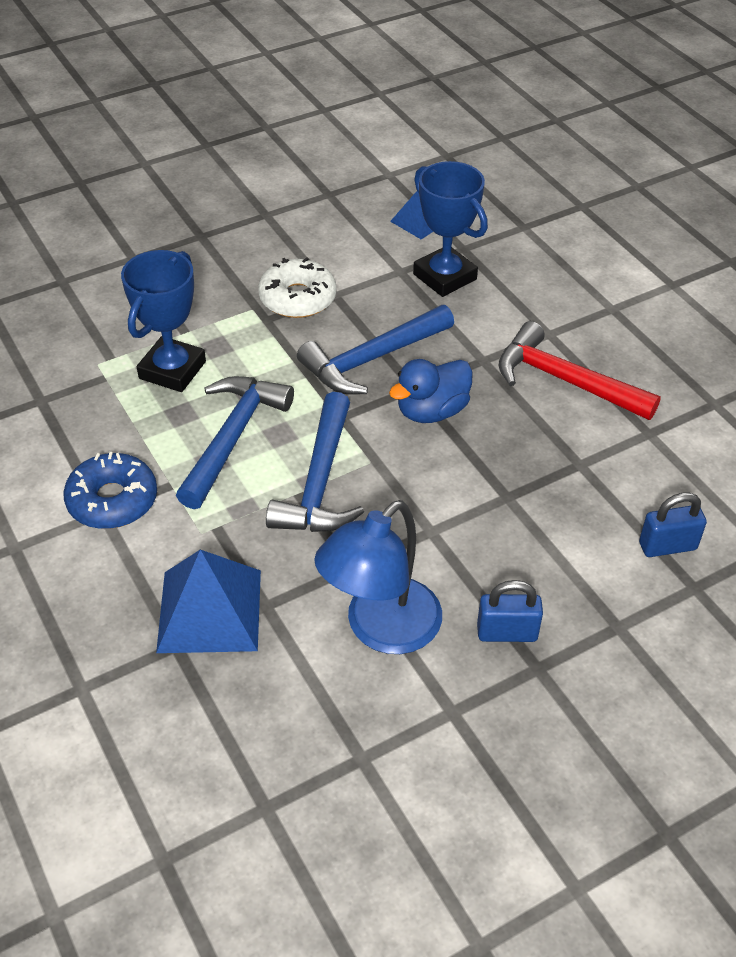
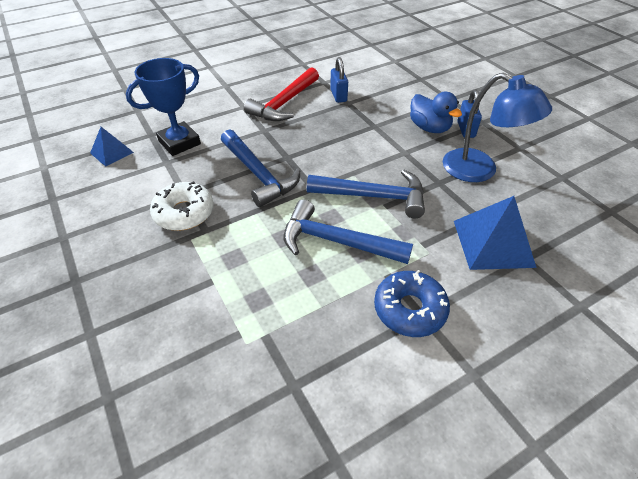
camera: 90 degrees left, 0 degrees up
(172, 370) = (260, 285): blue trophy -> none
(432, 411) = (309, 150): blue duck -> blue duck (429, 128)
(667, 546) = (398, 83): blue padlock -> blue padlock (338, 95)

